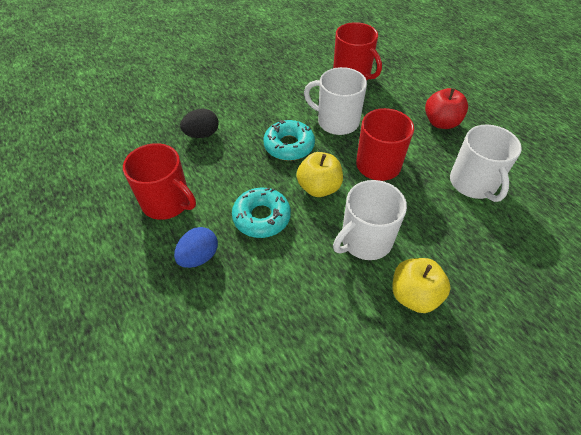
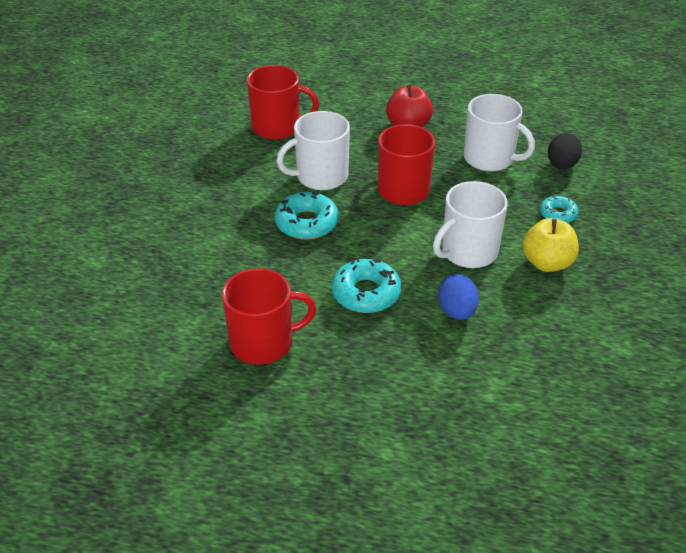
camera: 45 degrees left, 10 degrees down
(199, 257) = (358, 358): blue egg -> blue egg (457, 311)
(202, 134) = (206, 267): black egg -> black egg (561, 165)
(319, 188) = (380, 239): yellow apple -> none
(365, 240) = (468, 252): white mug -> white mug turned 45 degrees clockwise
(474, 263) = (558, 214): none -> turquoise donut

